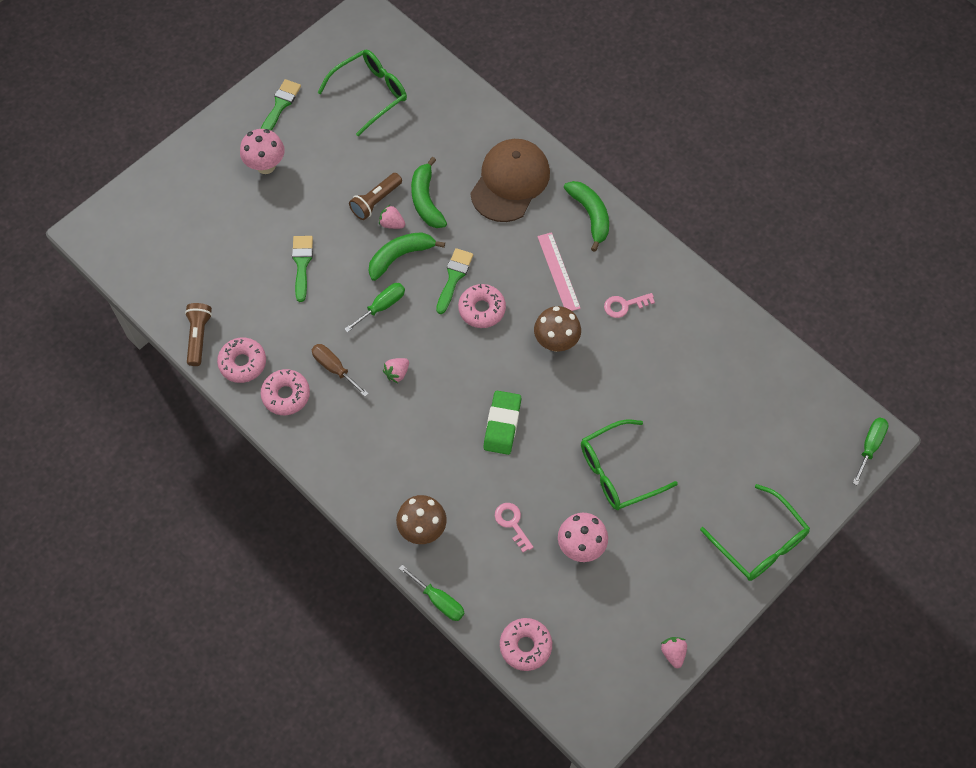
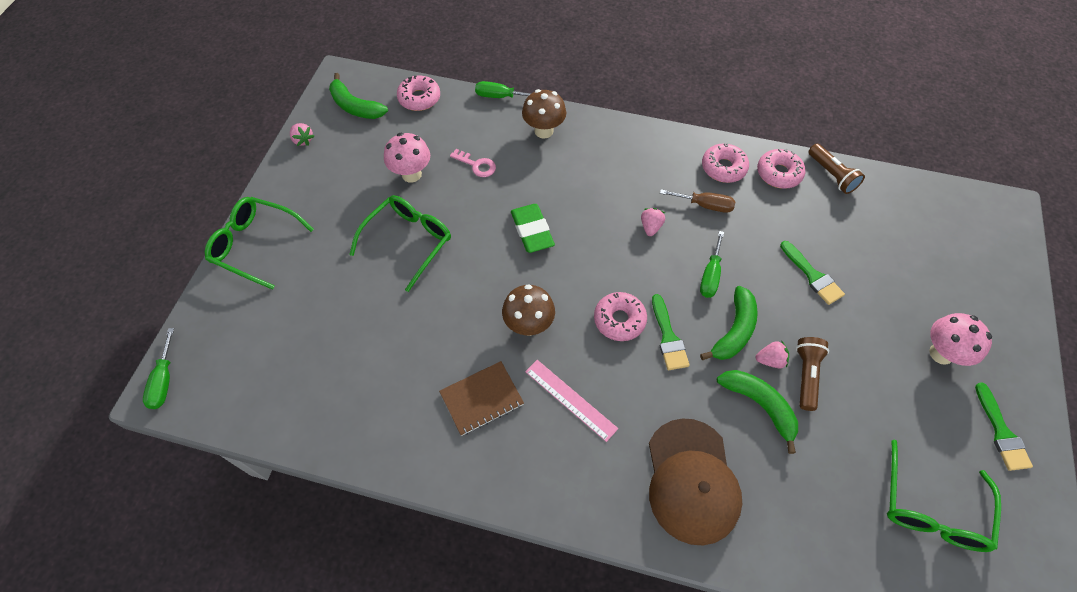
camera: 150 degrees right, 5 degrees down
(590, 215) = (577, 488): green banana -> green banana (355, 106)
(624, 305) = (482, 399): pink key -> brown notebook

